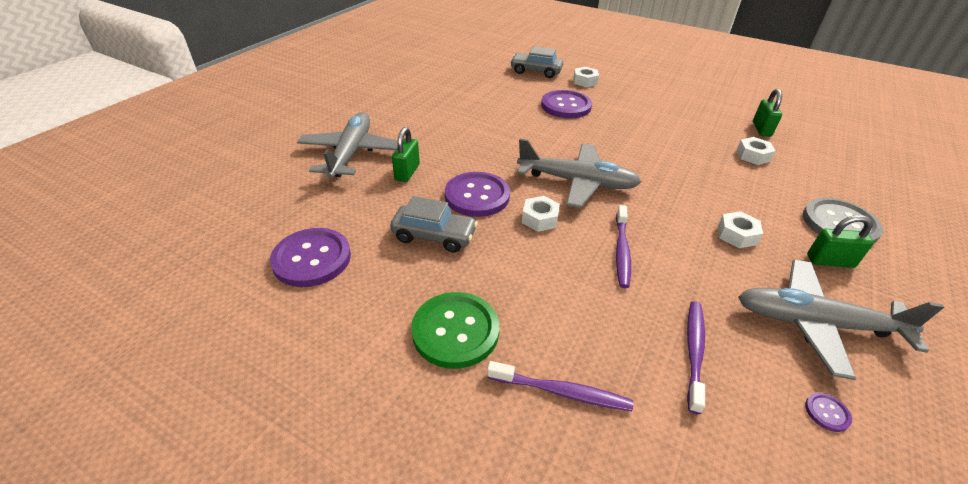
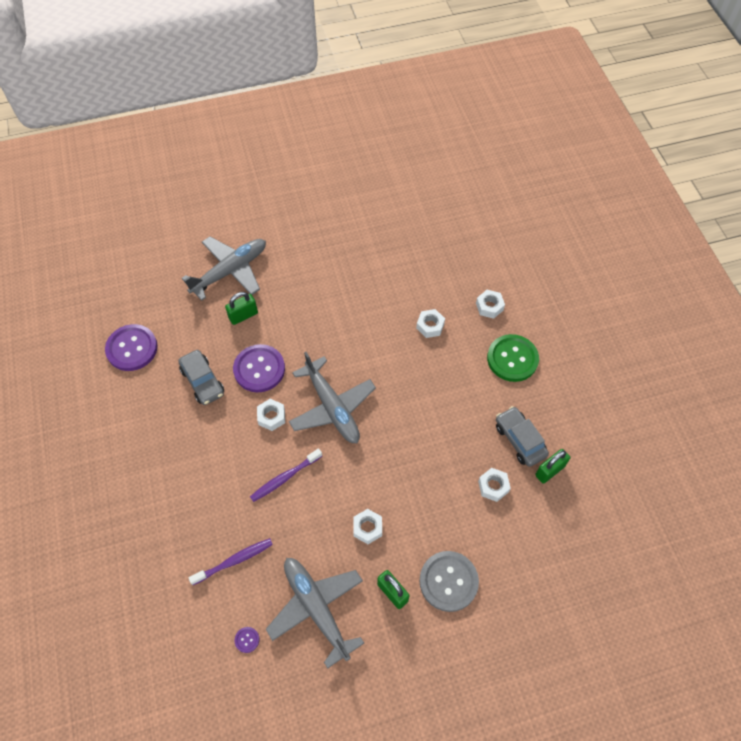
camera: 45 degrees right, 20 degrees up
(455, 331) = (148, 451): green button -> green button (512, 359)
(536, 71) = (465, 264): grey car -> grey car (519, 440)
(562, 392) = (154, 521): purple toothbrush -> none
(566, 106) = (430, 326): purple button -> white nut

